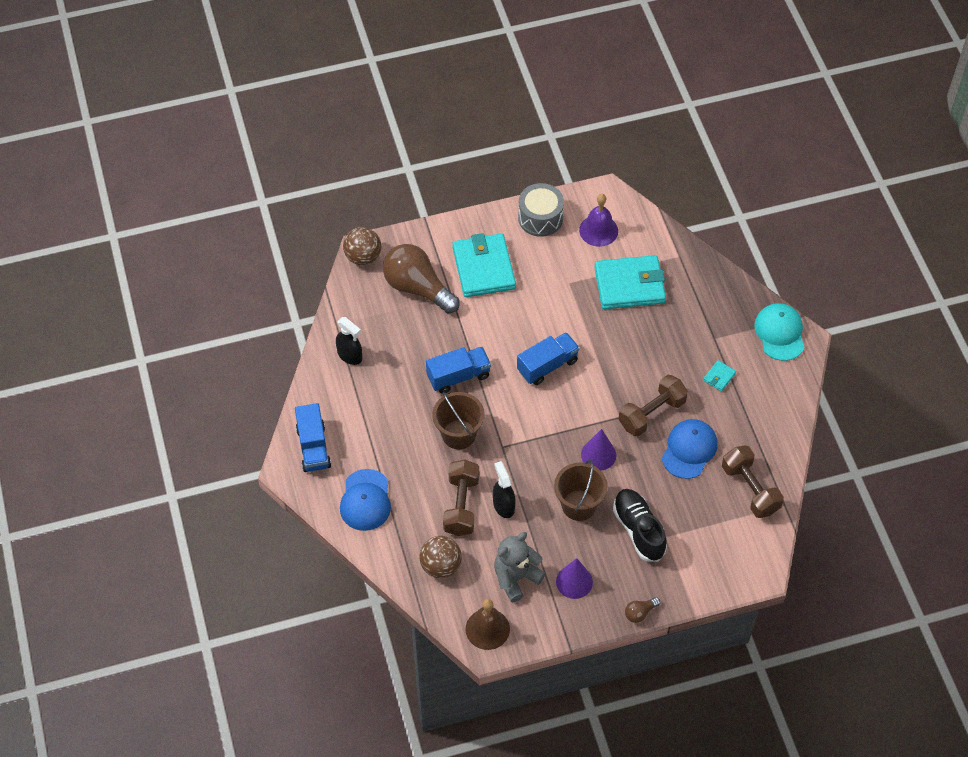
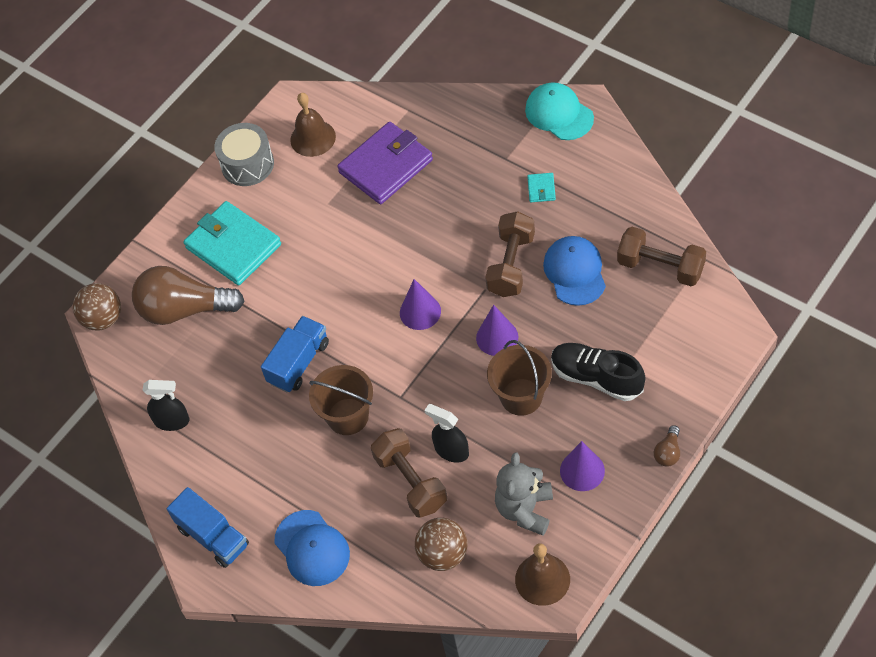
camera: 30 degrees left, 0 degrees up
(547, 366) = (375, 292): blue truck -> none
(564, 400) = (420, 312): none -> purple cone
(598, 230) = (313, 138): purple bell -> brown bell
(629, 285) = (386, 166): turquoise wallet -> purple wallet

